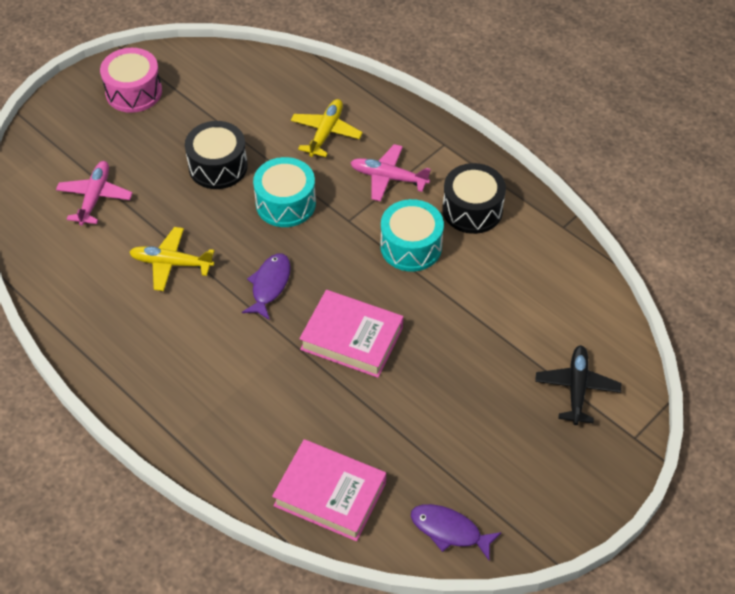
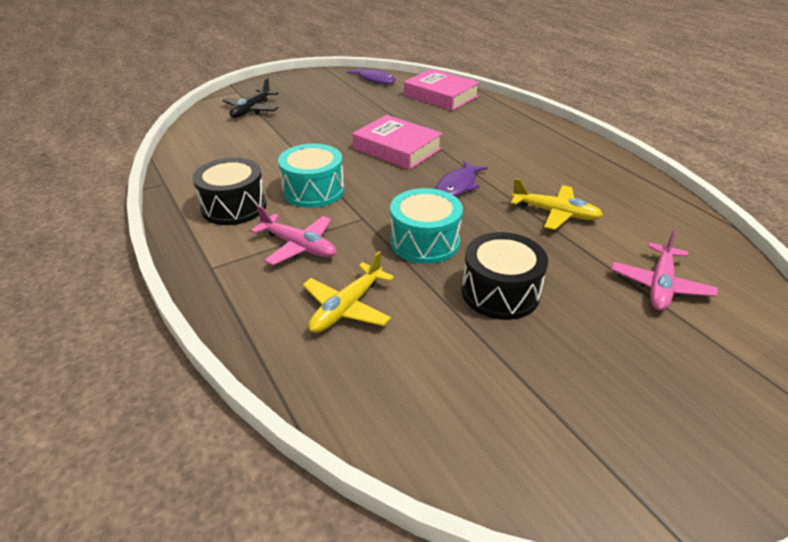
camera: 165 degrees left, 15 degrees down
(134, 92) = (643, 434): pink drum -> none

